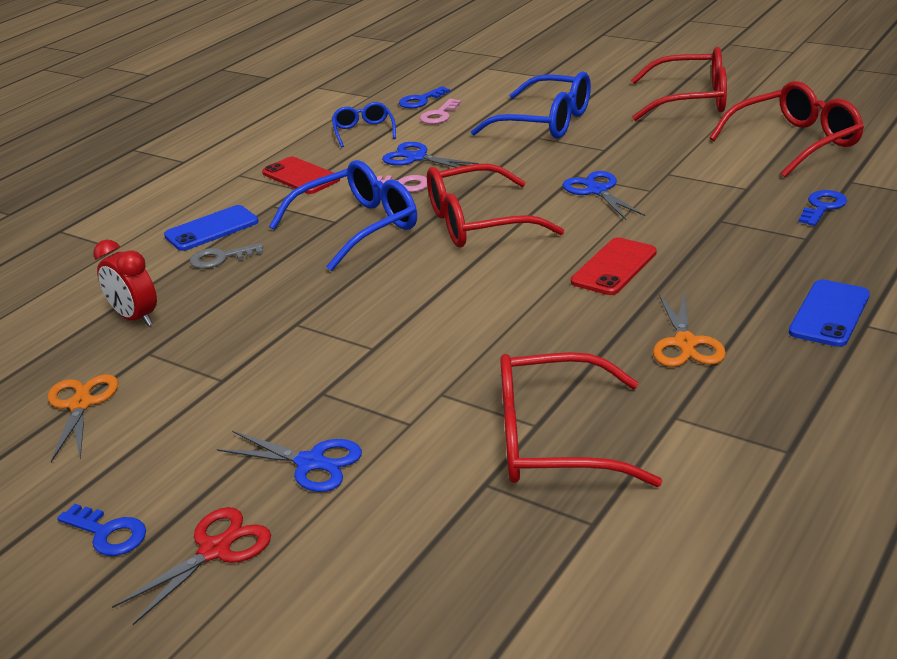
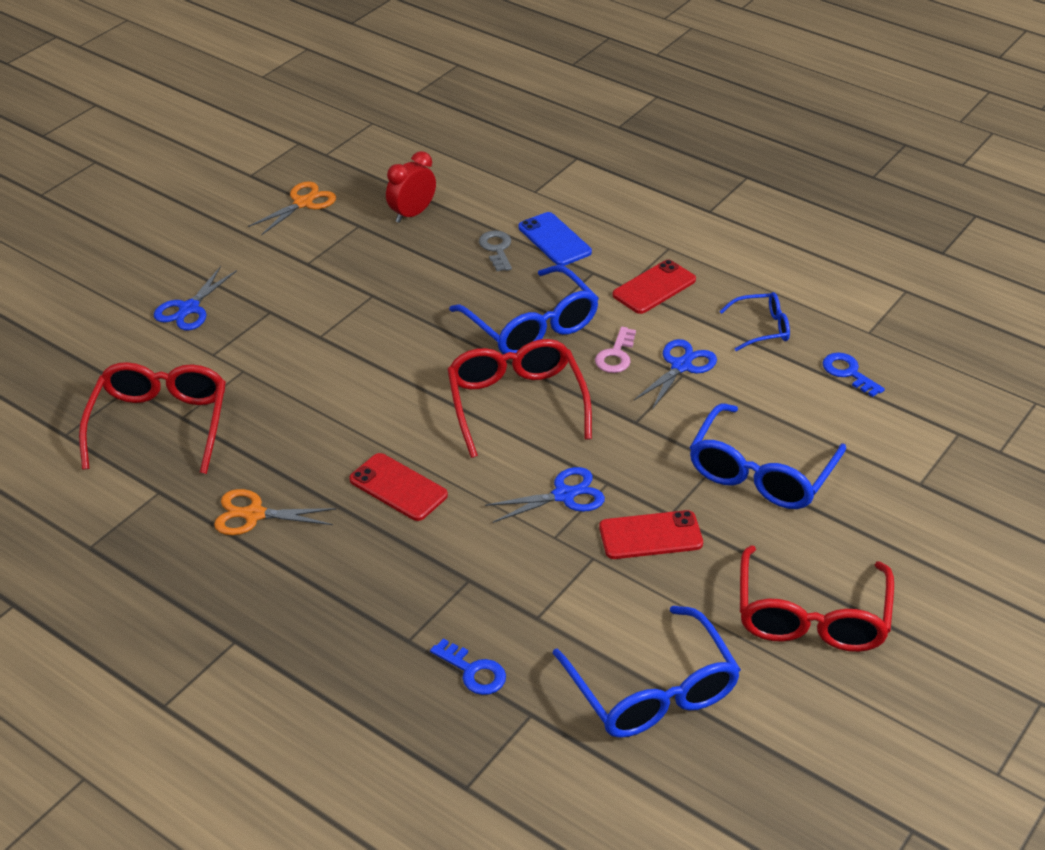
camera: 90 degrees right, 10 degrees up
(81, 405) = (303, 203): orange scissors -> orange scissors turned 45 degrees counterclockwise
(108, 533) = (159, 231): blue key -> none
(215, 550) = (122, 273): red scissors -> none
(439, 115) = (799, 386): pink key -> none
(632, 154) = (650, 535): none -> red phone
(795, 142) = (653, 691): red glasses -> blue glasses
(829, 314) = (262, 620): blue phone -> none

